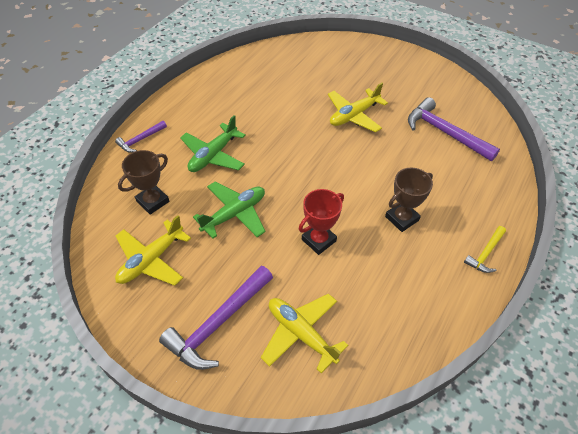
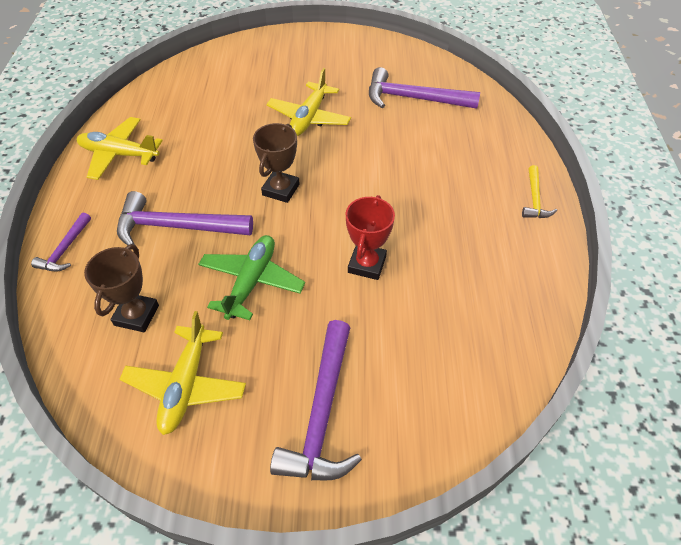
camera: 30 degrees left, 0 degrees up
(213, 155) = (176, 227): green plane -> purple hammer
(301, 334) = (420, 373): yellow plane -> yellow plane (119, 154)
(401, 218) = (434, 202): brown trophy -> brown trophy (281, 190)

